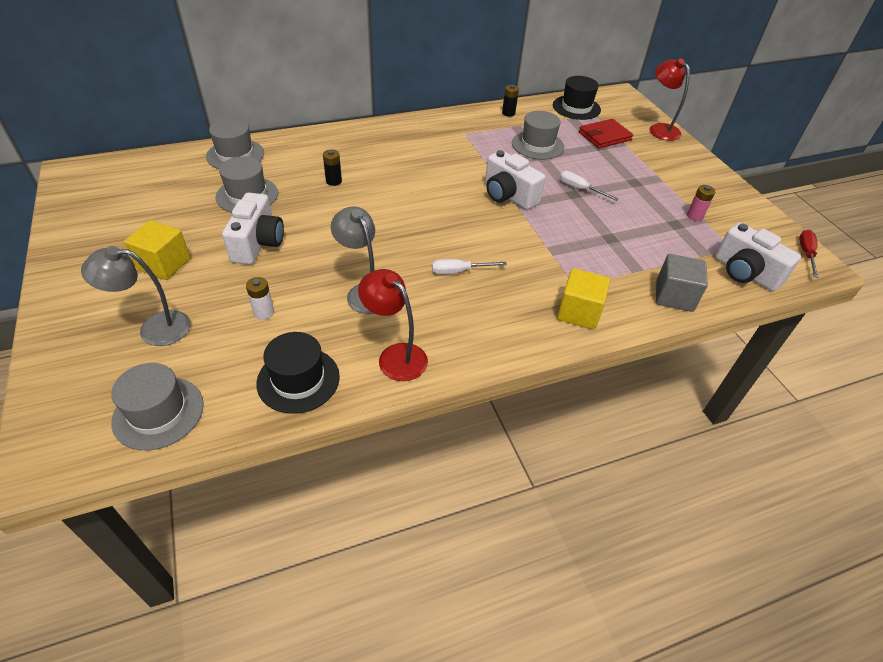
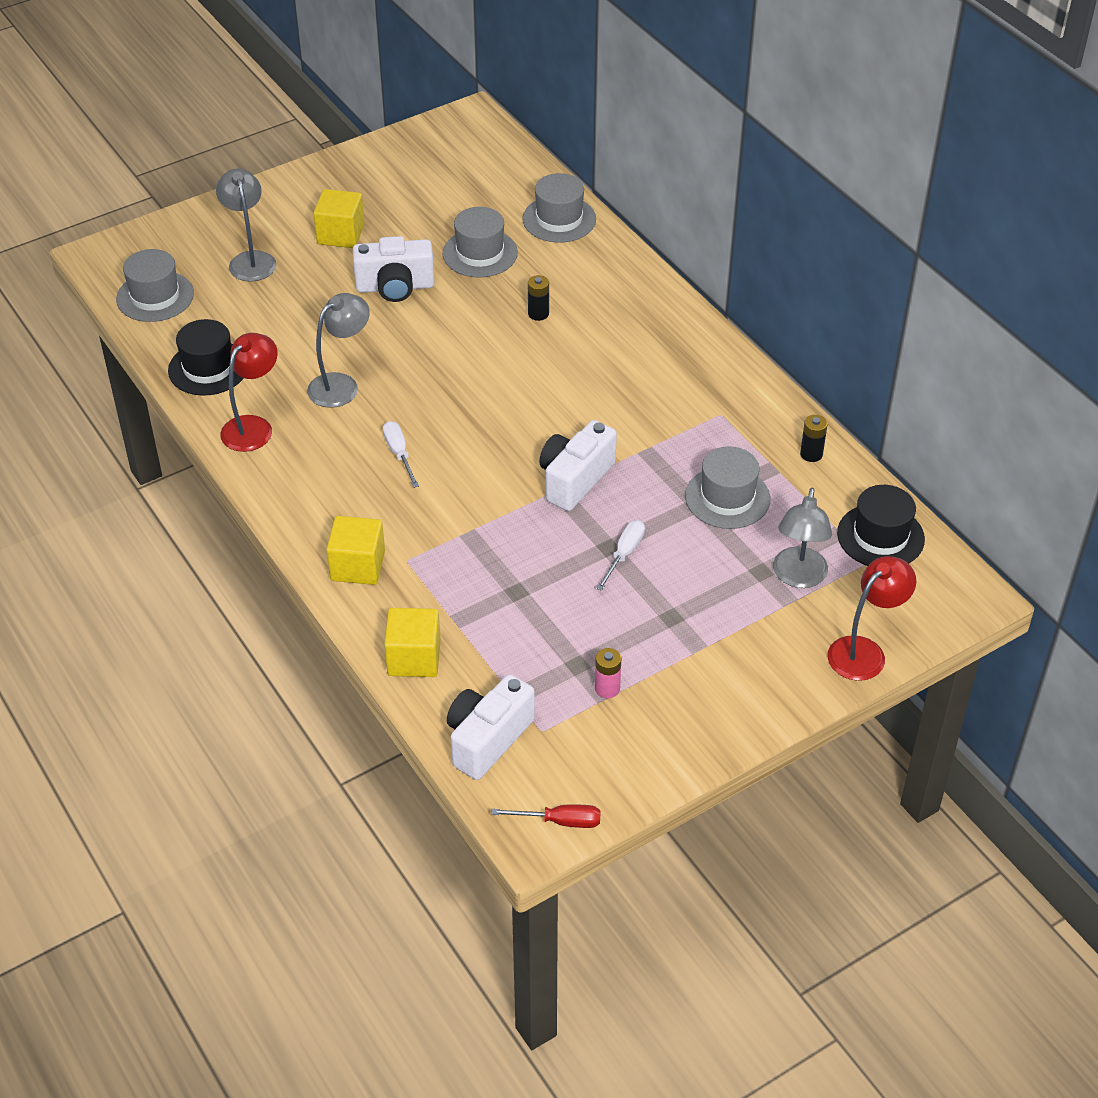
camera: 80 degrees right, 0 degrees up
(264, 312) = (290, 321): white battery -> none
(604, 136) = (798, 577): red wallet -> grey lamp
(674, 296) = (414, 658): grey cube -> yellow cube

